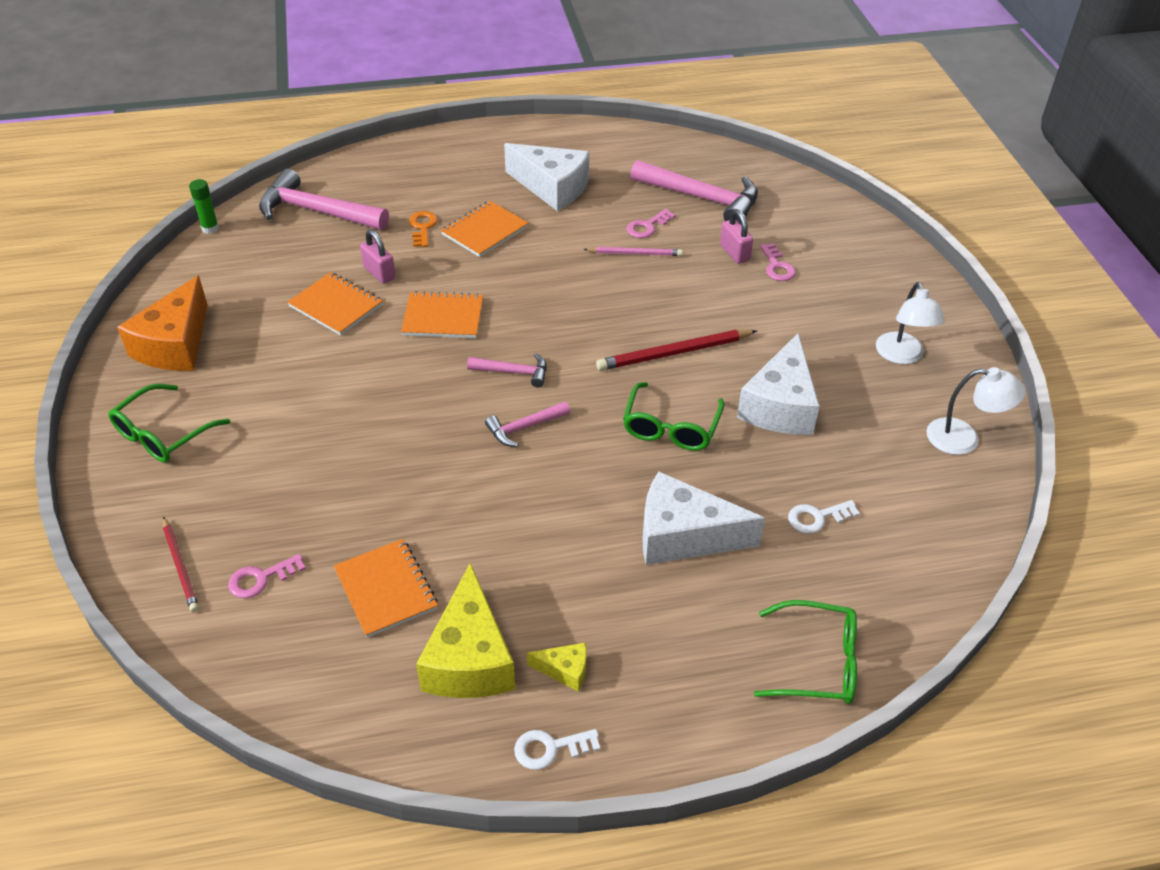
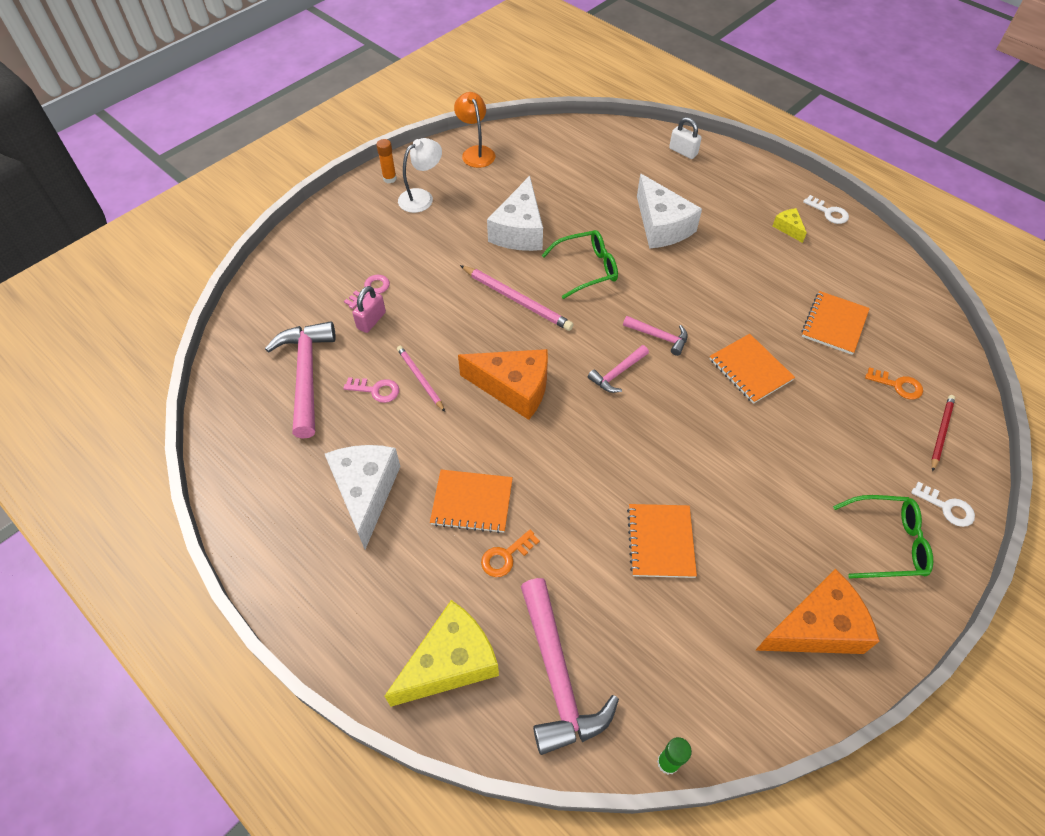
camera: 125 degrees left, 10 degrees up
(261, 579) = (898, 385): pink key -> orange key
(379, 273) = (594, 541): pink padlock -> none
(443, 317) = (604, 454): orange notebook -> orange notebook (750, 370)
(469, 658) = (825, 265): yellow cheese -> yellow cheese (450, 662)
(513, 372) = (617, 373): pink hammer -> pink hammer turned 105 degrees counterclockwise
(567, 300) = (514, 388): none -> orange cheese
(674, 353) = (517, 300): red pencil -> pink pencil
(780, 406) = (519, 230): white cheese -> white cheese turned 120 degrees clockwise
(817, 518) = (594, 183): white key -> white key (947, 507)
(817, 663) = (683, 152): green glasses -> white padlock
(957, 345) = (389, 179): none -> orange glue stick
(964, 438) = (476, 152): white lamp -> orange lamp

